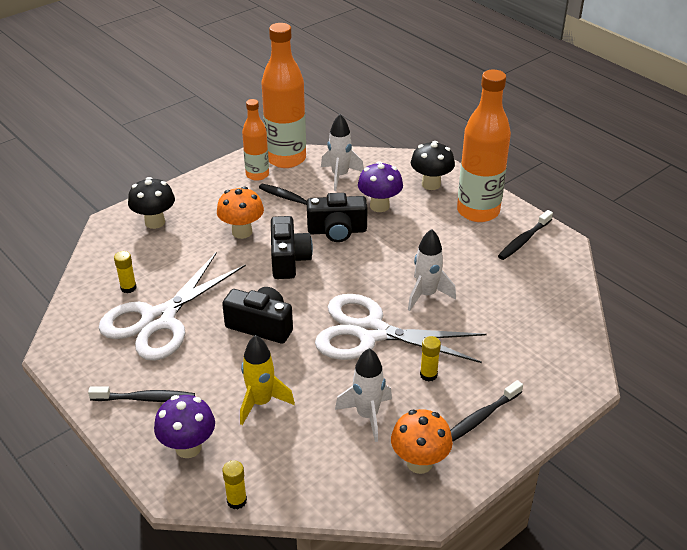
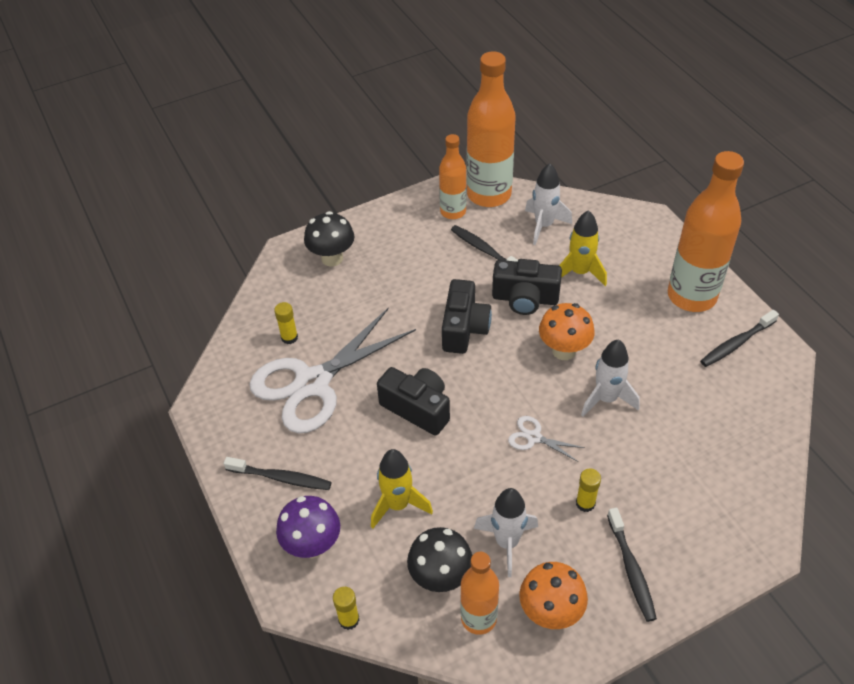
camera: 15 degrees right, 10 degrees up
(242, 232) = (421, 284): orange mushroom -> orange mushroom (564, 350)
(356, 478) = (478, 618): none -> orange bottle
(371, 332) = (534, 437): white scissors -> white scissors, size x0.40
(379, 206) = (579, 272): purple mushroom -> yellow rocket
(431, 184) = (645, 251): black mushroom -> black mushroom (440, 578)
(480, 417) = (631, 569): black toothbrush -> black toothbrush turned 75 degrees counterclockwise

